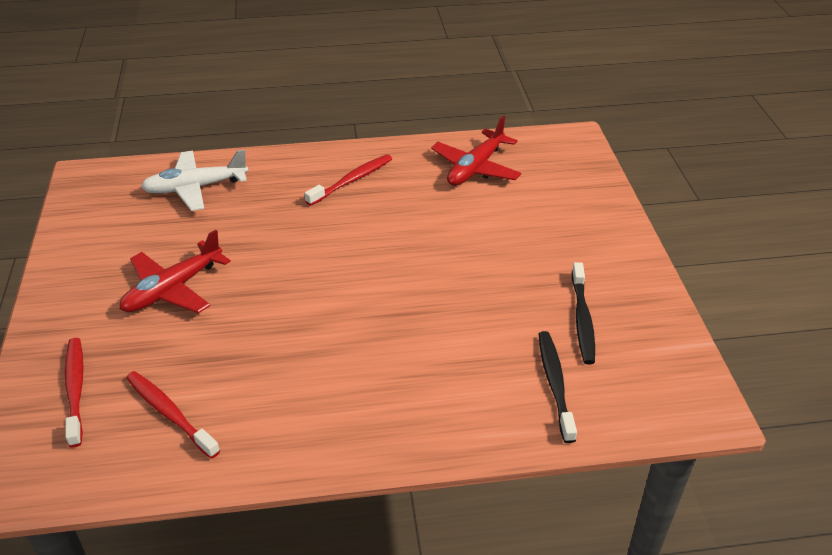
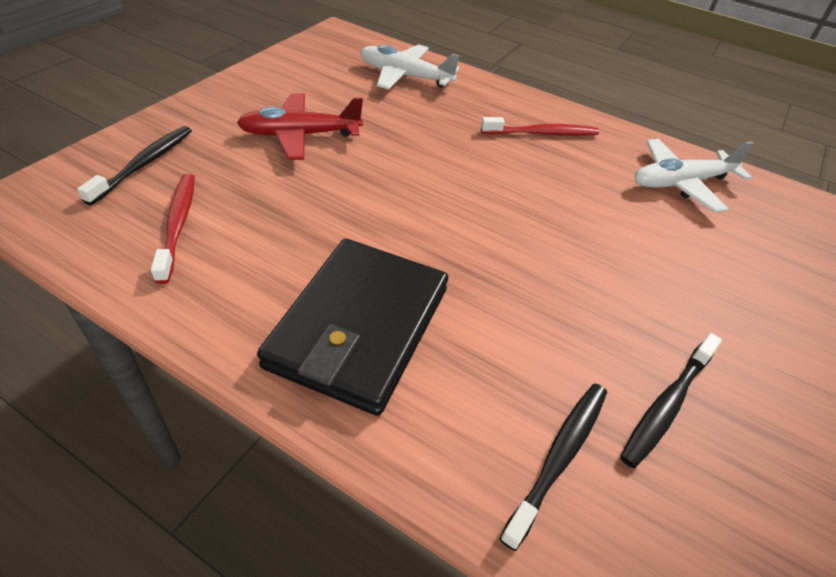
camera: 35 degrees right, 5 degrees up
(75, 389) = (144, 164): red toothbrush -> black toothbrush
(378, 392) = (359, 327): none -> black wallet
(475, 168) = (680, 183): red plane -> white plane

